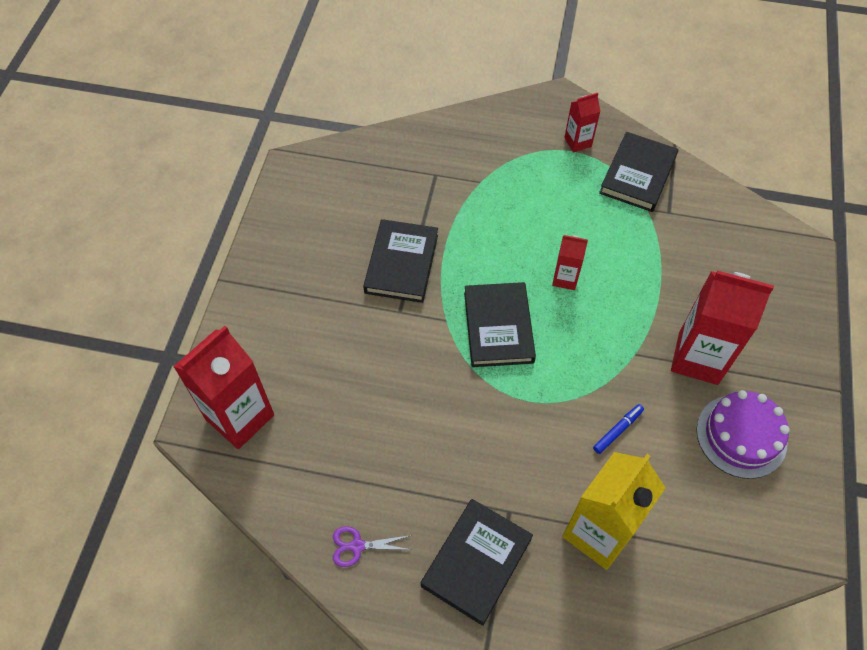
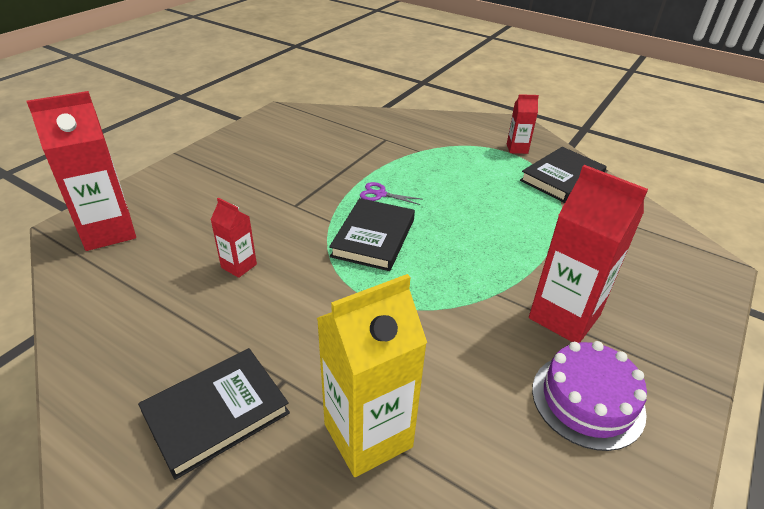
camera: 20 degrees right, 20 degrees down
(357, 546) = (115, 355): purple scissors -> purple scissors (380, 194)
(401, 263) = (319, 179): black book -> none
(565, 279) = (456, 223): red carton -> red carton (239, 266)
(617, 430) = (444, 349): blue marker -> none

